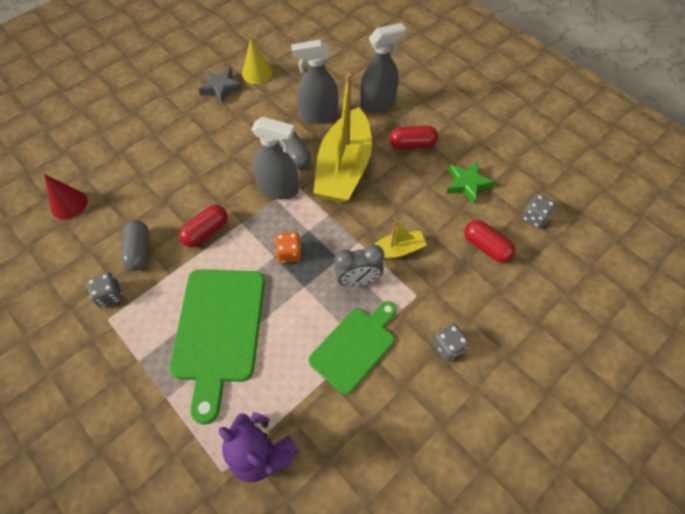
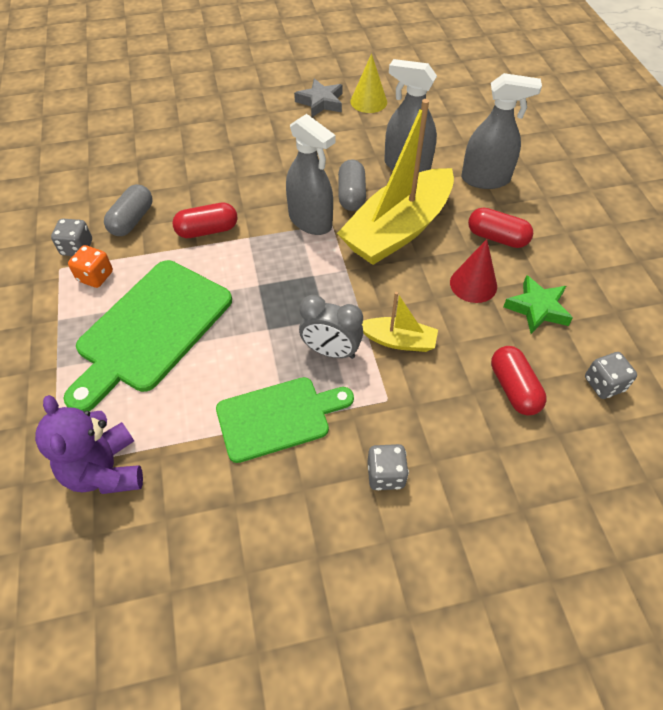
camera: 30 degrees right, 5 degrees down
(69, 204) = (102, 152): red cone -> red cone (473, 284)
(289, 253) = (276, 289): orange dice -> orange dice (95, 276)

